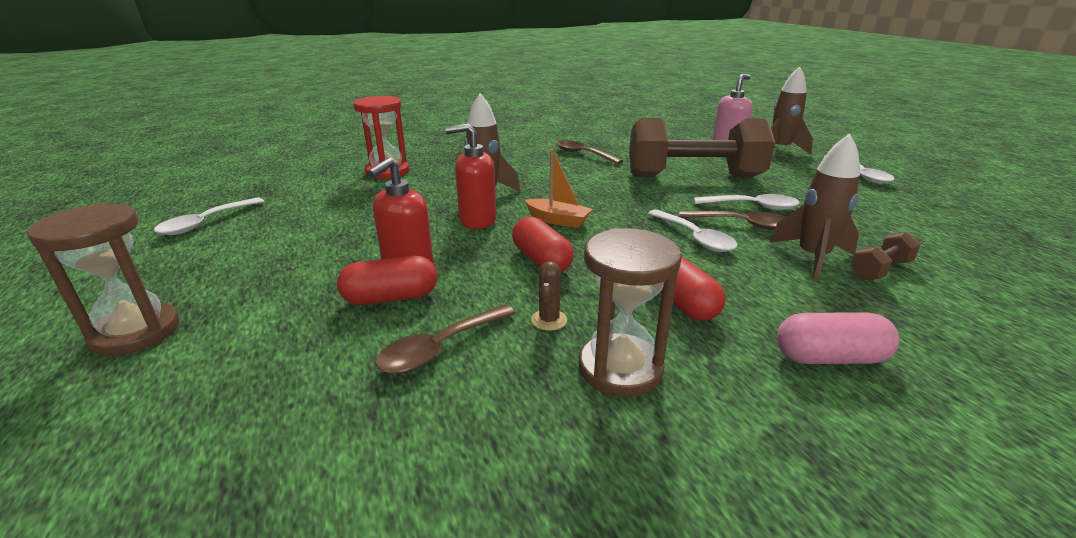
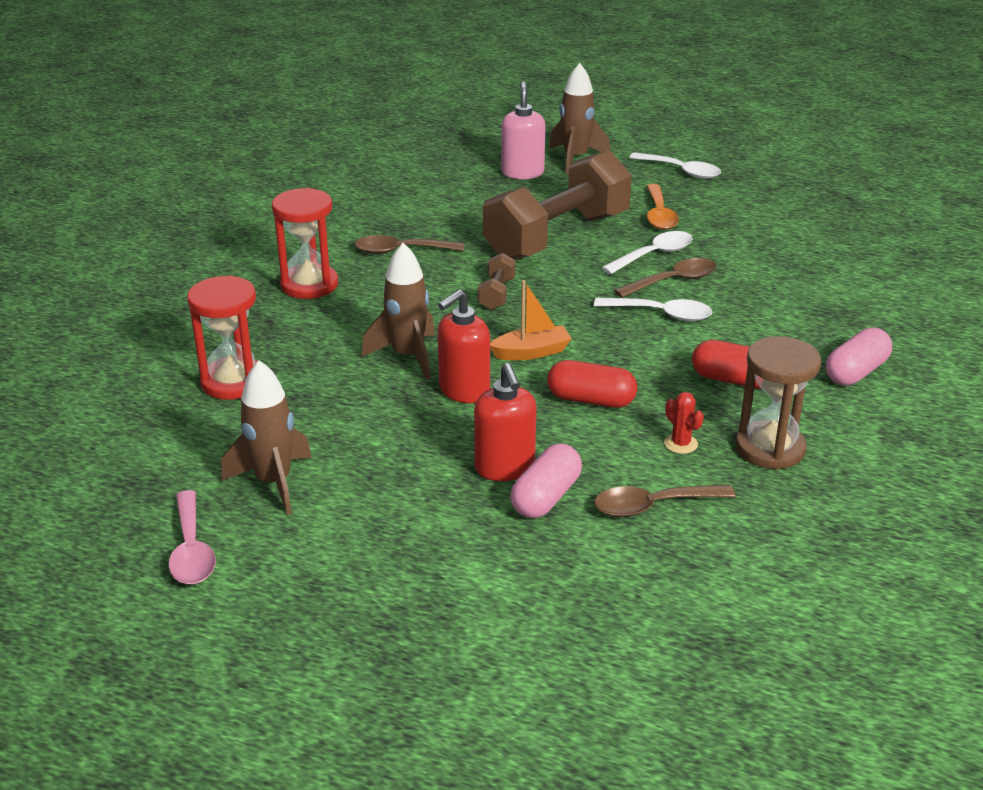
camera: 45 degrees left, 5 degrees up
(136, 332) = (417, 646): brown hourglass -> none
(205, 223) = (191, 550): white spoon -> pink spoon
(391, 297) = (546, 497): red capsule -> pink capsule
(440, 348) = (653, 506): brown spoon -> brown spoon turned 75 degrees clockwise
(507, 151) = (309, 285): none -> red hourglass
(549, 320) = (680, 444): brown cactus -> red cactus
(797, 189) = (659, 215): none -> orange spoon
(812, 258) = (758, 292): brown rocket -> brown rocket (273, 482)
(880, 270) = (806, 282): brown dumbbell -> brown dumbbell (496, 294)

